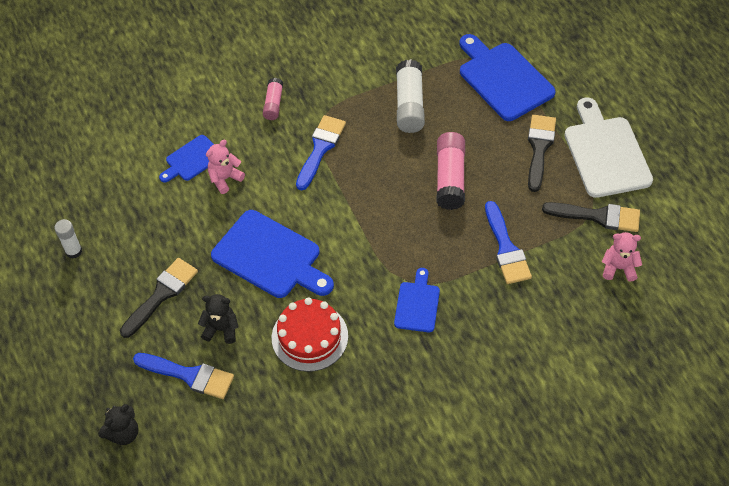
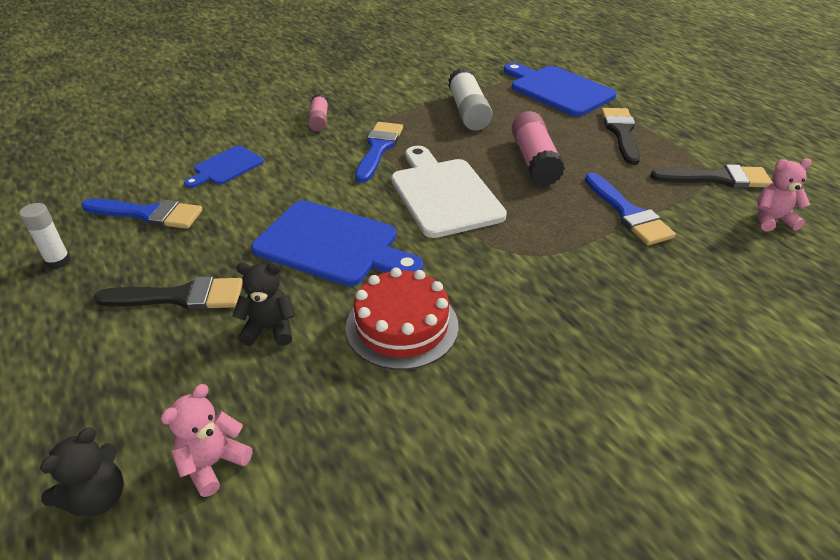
camera: 10 degrees left, 15 degrees down
(161, 294) = (180, 297): black brush -> black brush turned 60 degrees clockwise
(189, 375) = (220, 394): blue brush -> blue brush (149, 214)
(225, 179) = (267, 179): pink teddy bear -> pink teddy bear (213, 463)
(417, 304) = (541, 276): blue cutting board -> none
(605, 153) = (693, 131): white cutting board -> white cutting board (443, 194)

